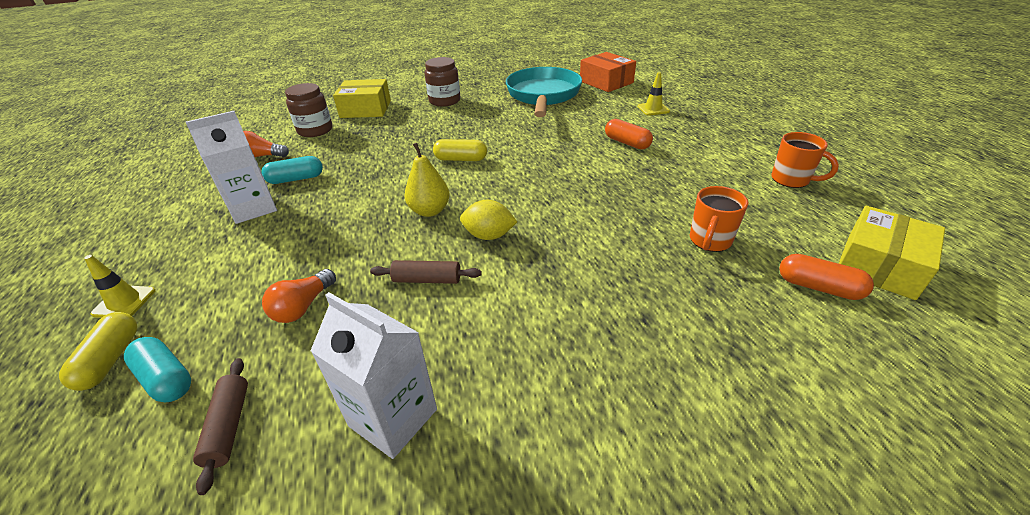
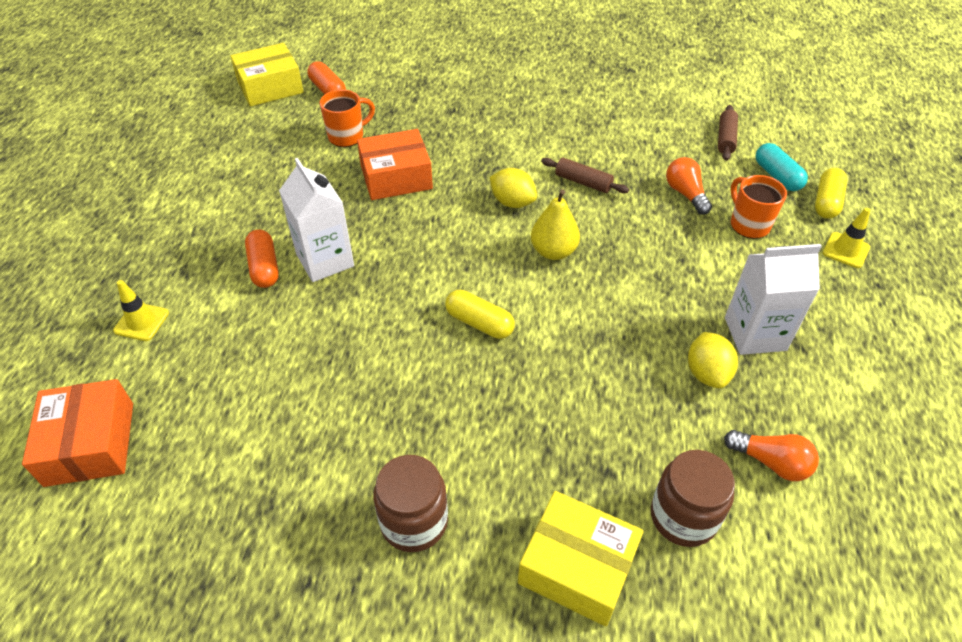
camera: 155 degrees left, 10 degrees up
(296, 179) = (707, 373): turquoise capsule -> yellow lemon
(303, 307) = (685, 194): orange light bulb -> orange light bulb turned 75 degrees counterclockwise
(393, 417) = (630, 114): white carton -> white carton (325, 260)
(543, 95) = (237, 448): turquoise pan -> none
(614, 221) = (396, 177): none -> orange box
(791, 180) = (198, 158): orange mug -> orange mug (748, 224)

